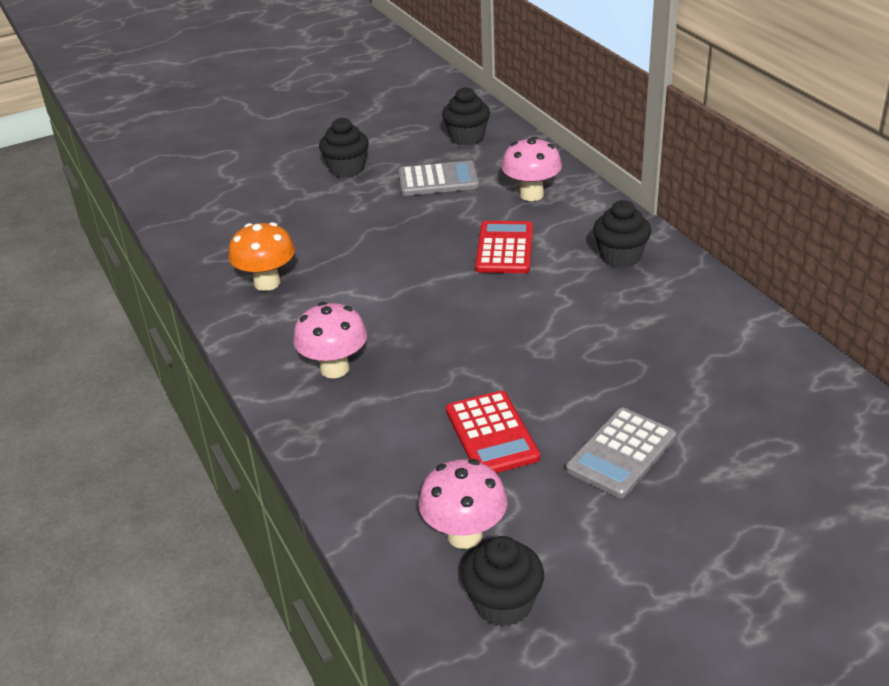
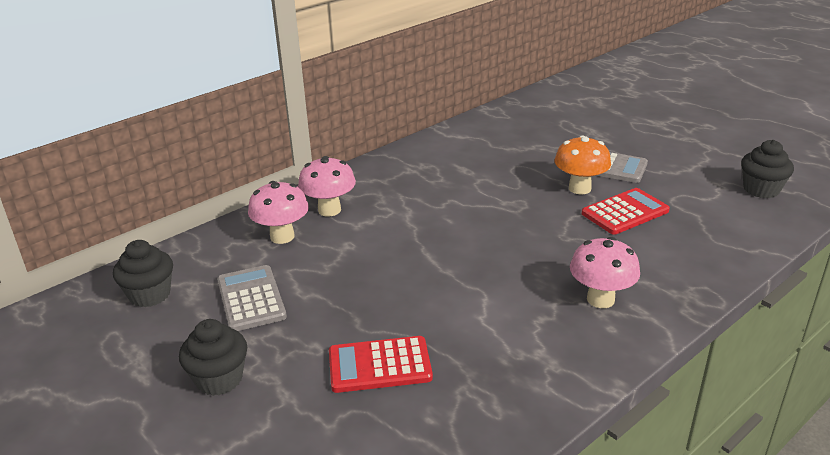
camera: 105 degrees left, 5 degrees down
(267, 283) = (489, 382): orange mushroom -> orange mushroom (579, 188)
(464, 535) = (723, 209): pink mushroom -> pink mushroom (329, 210)
(504, 248) = (381, 239): red calculator -> red calculator (379, 365)
(620, 257) = (381, 185): black cupcake -> none

